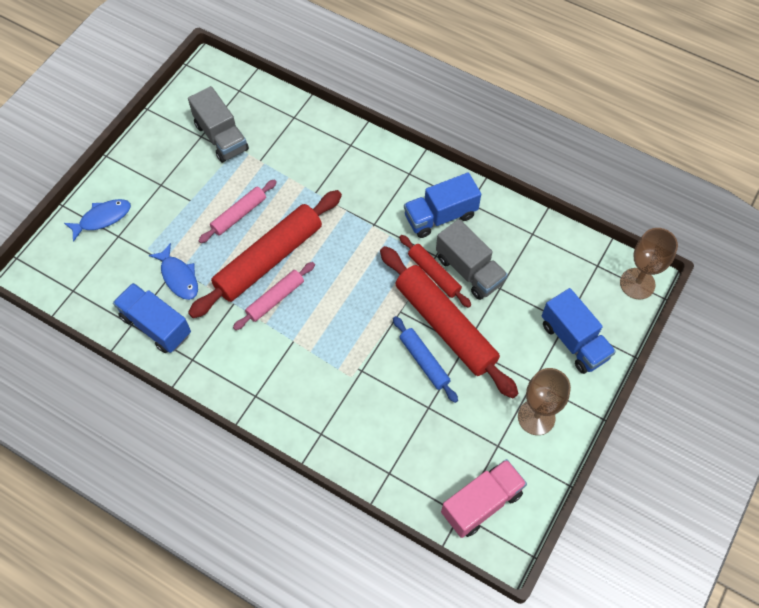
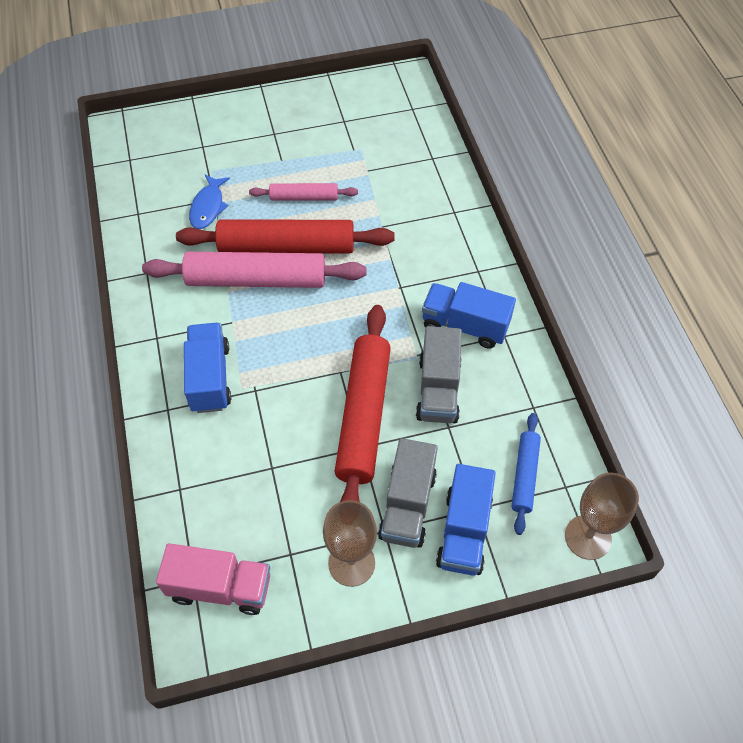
camera: 45 degrees right, 5 degrees down
(102, 218) = (207, 126): blue fish -> none
(156, 325) = (152, 228): blue truck -> blue truck (210, 378)
(221, 137) = (358, 132): grey truck -> grey truck (407, 505)
(275, 299) = (256, 280): pink rolling pin -> pink rolling pin, size x1.91
(424, 361) = (312, 428): blue rolling pin -> blue rolling pin (525, 475)
(434, 274) = (404, 367): red rolling pin -> none

